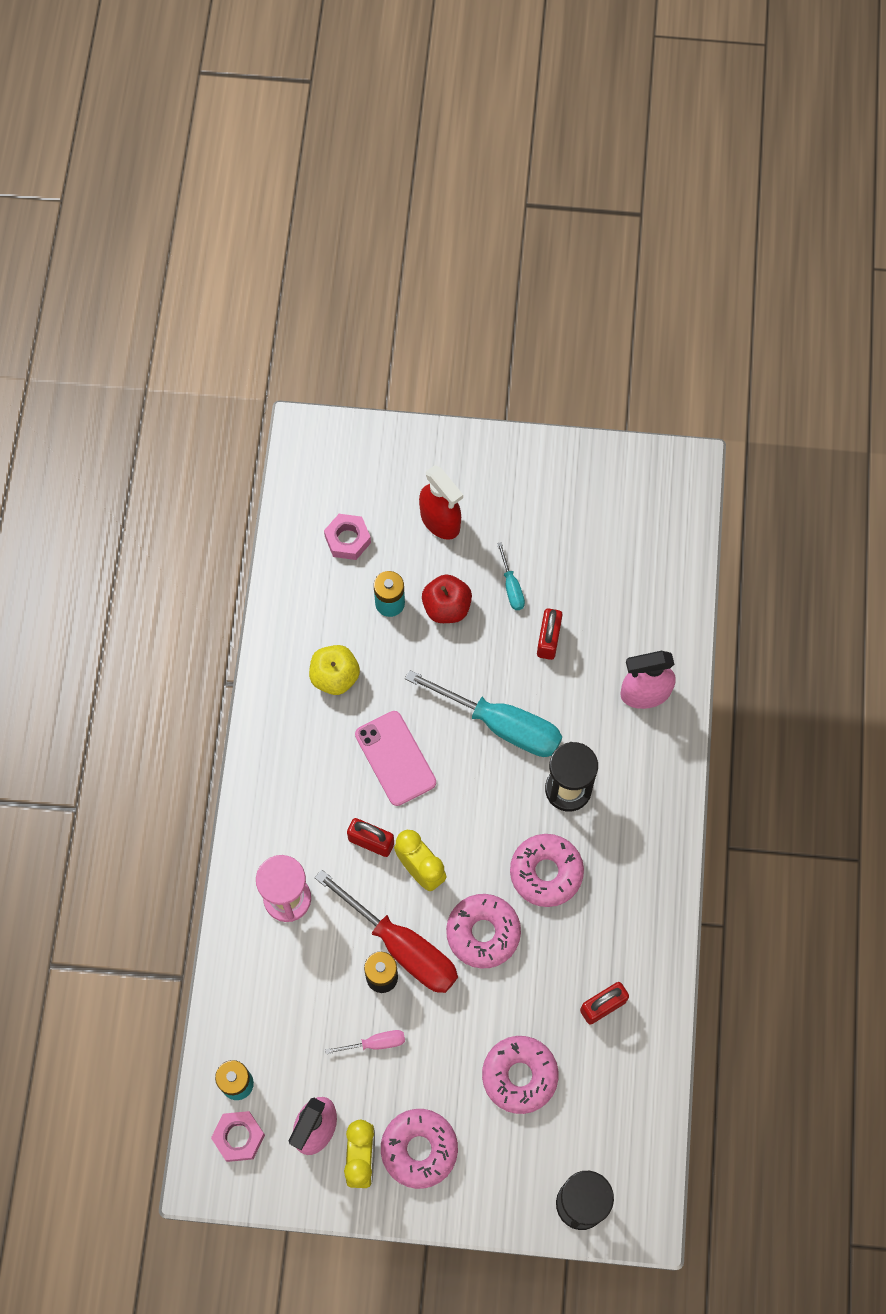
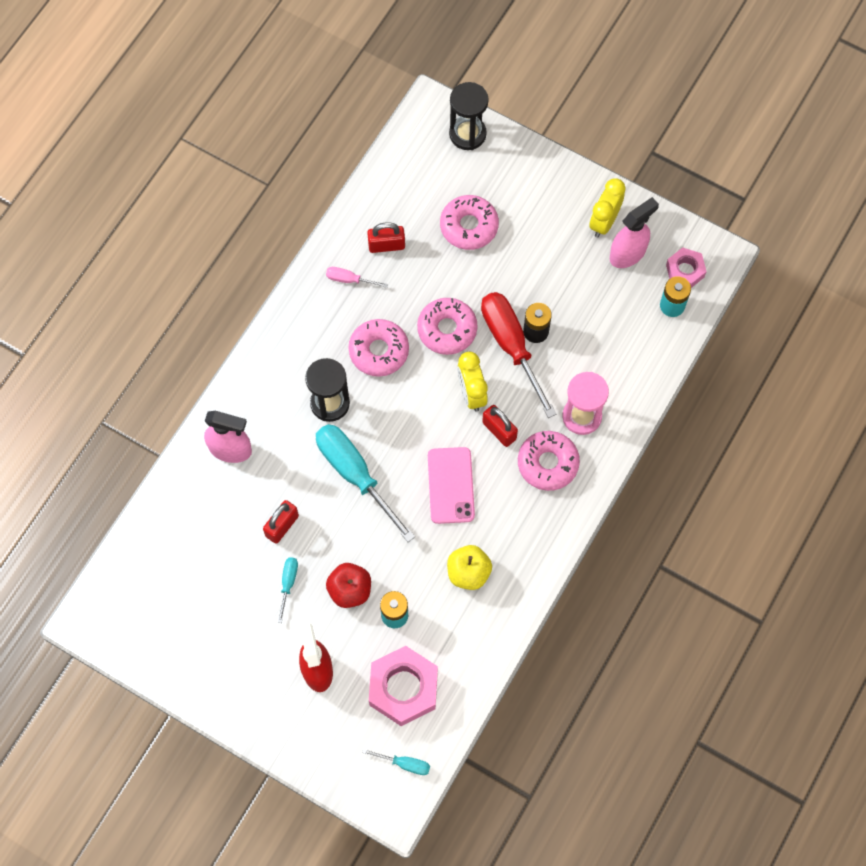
camera: 155 degrees left, 0 degrees up
(313, 474) = (405, 764): none -> turquoise screwdriver
(347, 540) = (403, 688): pink nut -> pink nut, size x1.74
(376, 1043) = (560, 290): pink screwdriver -> pink screwdriver (349, 279)
(419, 1149) = (561, 211): pink donut -> pink donut (547, 463)

